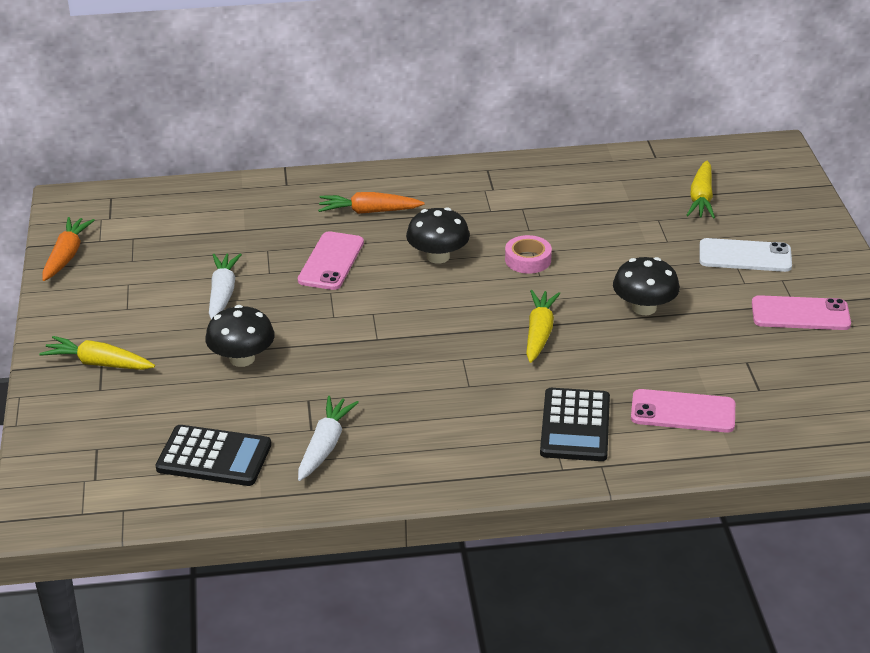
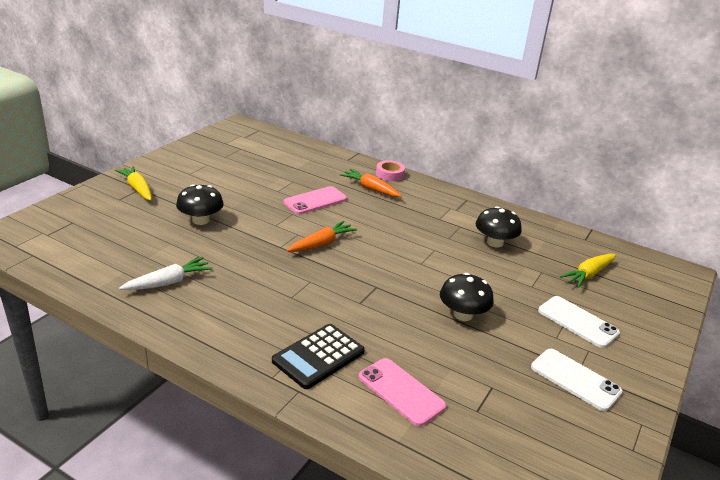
camera: 35 degrees right, 5 degrees down
(66, 256) = (201, 142): orange carrot -> orange carrot (321, 244)
(214, 457) = (111, 256): black calculator -> none
(222, 293) = (240, 189): white carrot -> none
(438, 256) = (375, 226): black mushroom -> black mushroom (495, 242)
(528, 260) = (425, 252): pink tape -> pink tape (390, 174)
(539, 333) = (375, 293): yellow carrot -> none
(800, 314) = (575, 379): pink phone -> white phone

